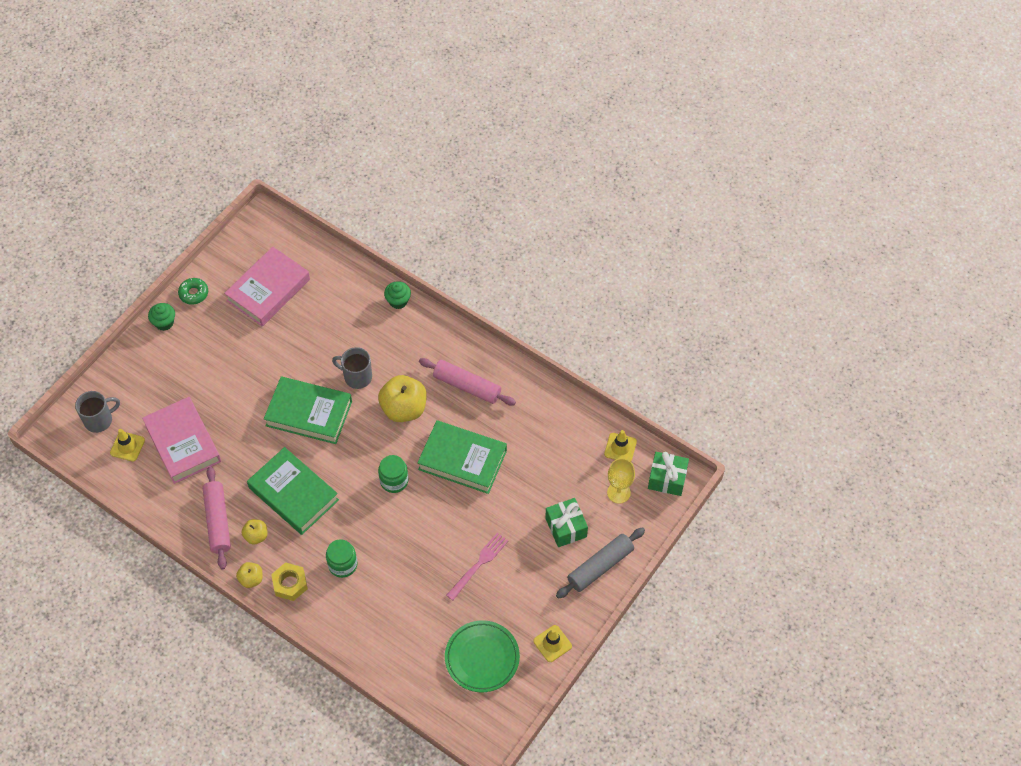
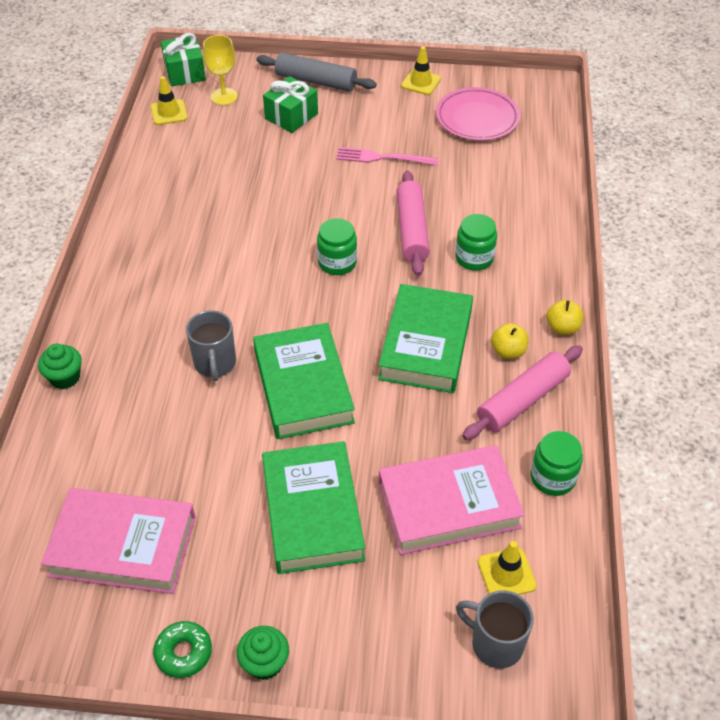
camera: 120 degrees left, 10 degrees down
(160, 503) = (552, 477): none -> green jar
(183, 443) = (448, 505): pink book -> pink book turned 45 degrees clockwise
(290, 584) = (536, 291): yellow nut -> none
(404, 409) = (233, 297): yellow apple -> none
(462, 460) = (268, 218): green book -> green book (312, 512)
(467, 386) = (164, 255): pink rolling pin -> pink rolling pin (412, 230)
(482, 658) = (477, 118): green plate -> pink plate

